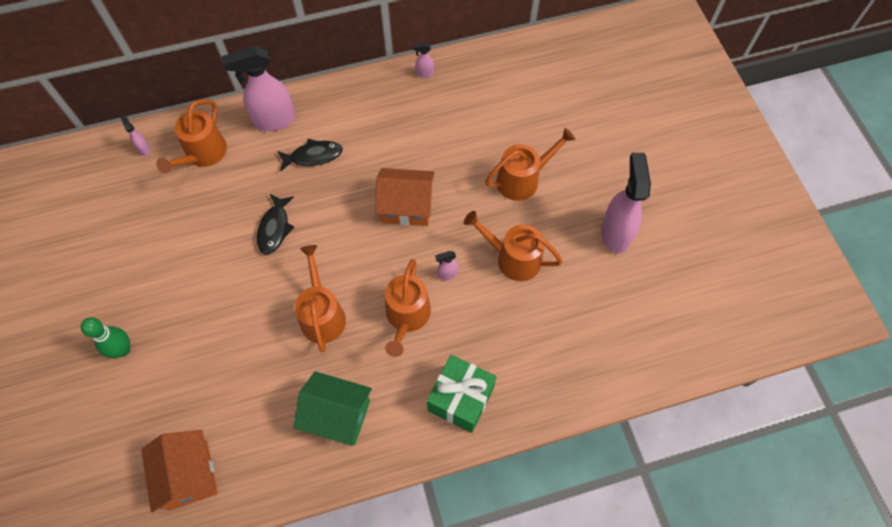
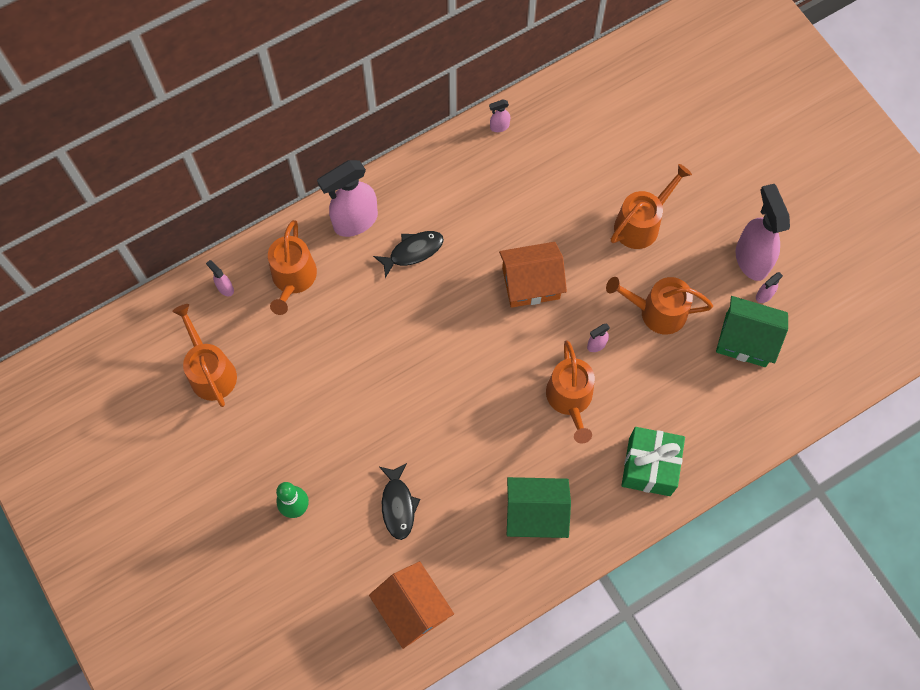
camera: 15 degrees left, 5 degrees up
(275, 228) = (402, 341): black fish -> black fish (398, 505)
(322, 315) = (484, 419): orange watering can -> orange watering can (211, 372)
(589, 304) = (745, 340): none -> green house
(618, 268) = (764, 295): none -> pink spray bottle

